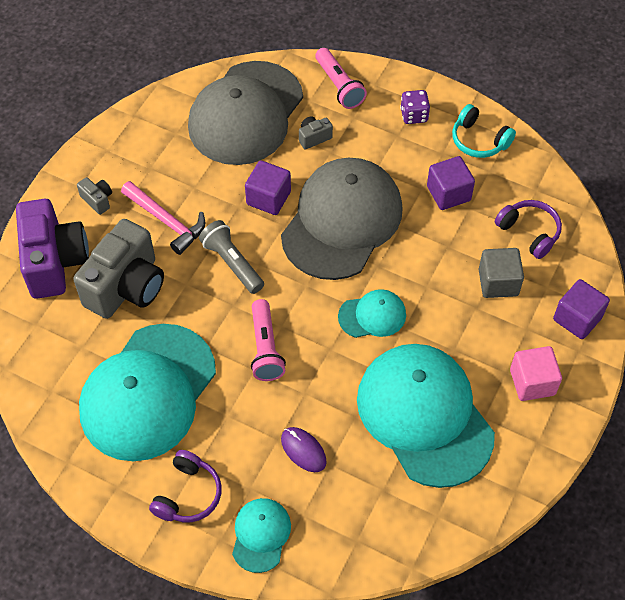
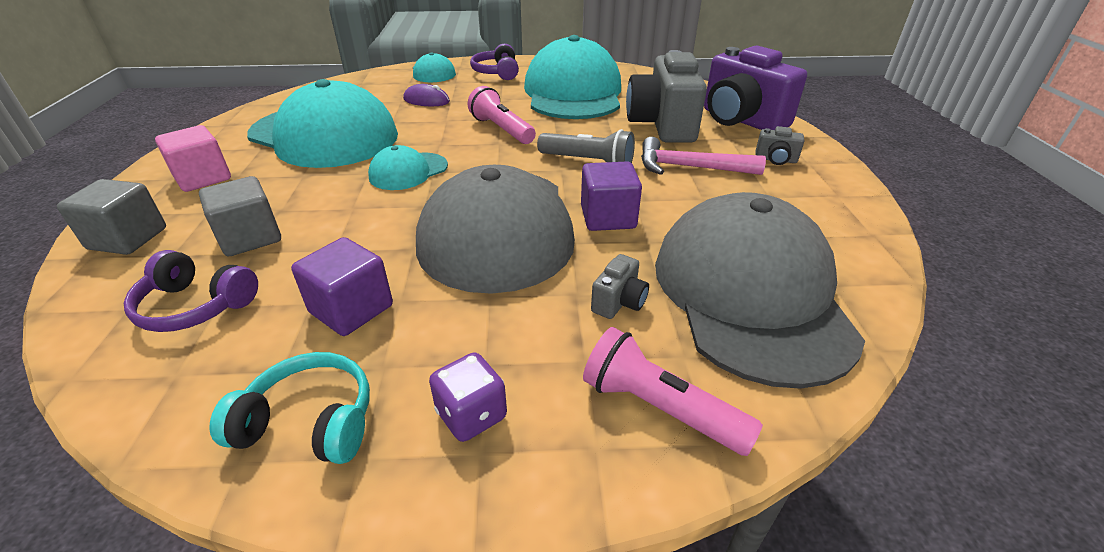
camera: 150 degrees right, 20 degrees down
(577, 318) = (128, 238): purple cube -> grey cube

